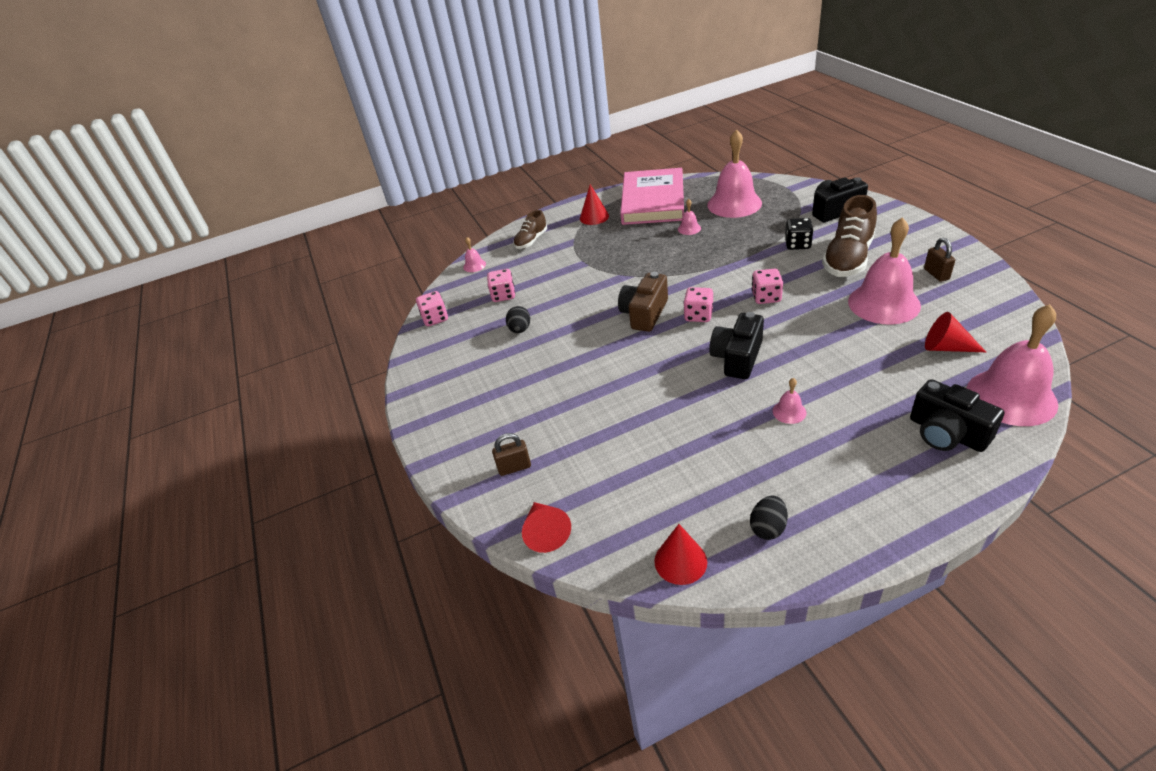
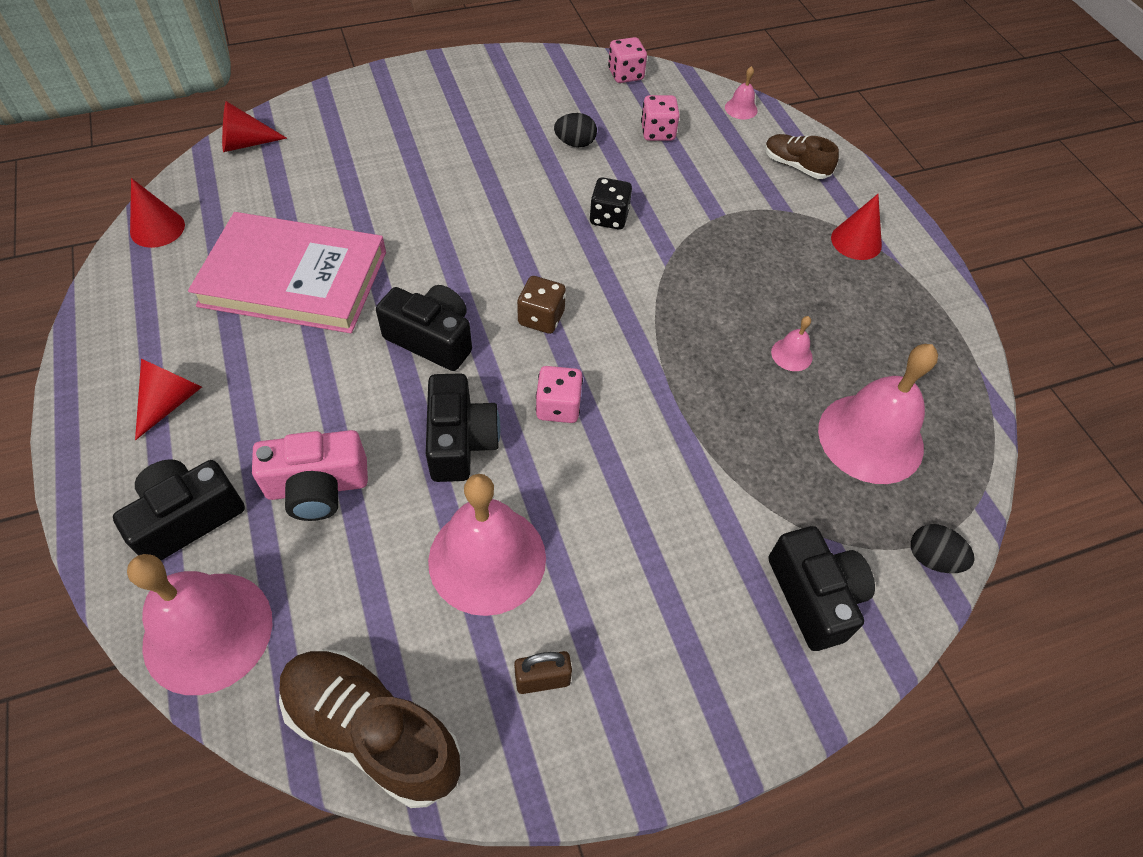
camera: 85 degrees right, 15 degrees up
(514, 467) = (340, 128): brown padlock -> none
(644, 314) = (566, 262): brown camera -> none
(653, 201) = (900, 323): pink book -> pink book (294, 278)
(698, 315) = (541, 318): pink dice -> brown dice
(768, 528) = (155, 301): black egg -> black egg (932, 558)
(789, 412) = (307, 365): pink bell -> none
(797, 244) = (701, 494): black dice -> black dice (609, 217)
(812, 328) = (460, 441): none -> black camera
(848, 258) = (634, 556): brown shoe -> brown shoe (373, 731)
(883, 379) = (317, 487): none -> pink camera
(946, 347) = (346, 599): red cone -> red cone (170, 402)

